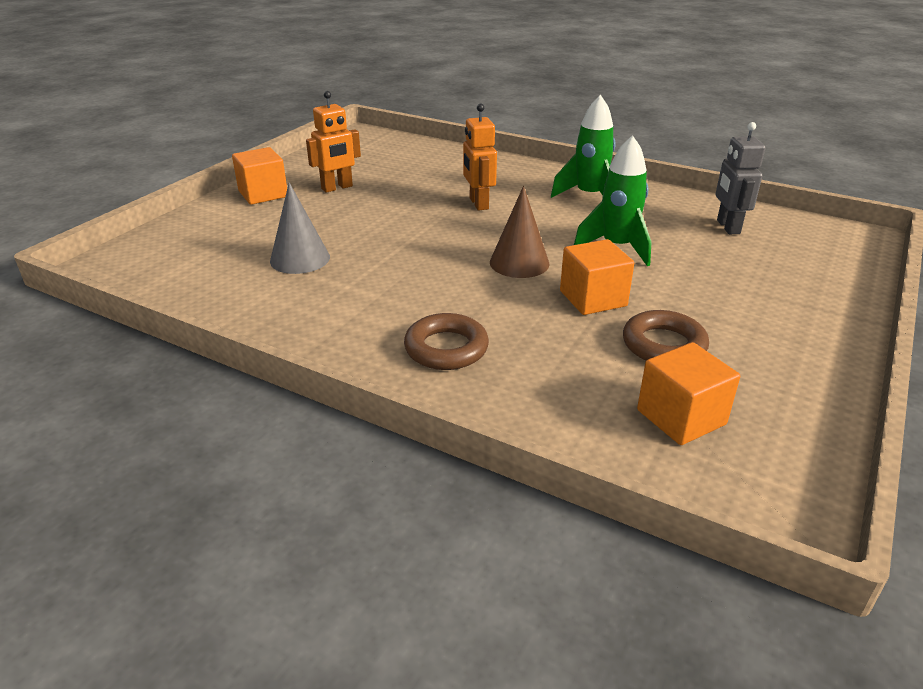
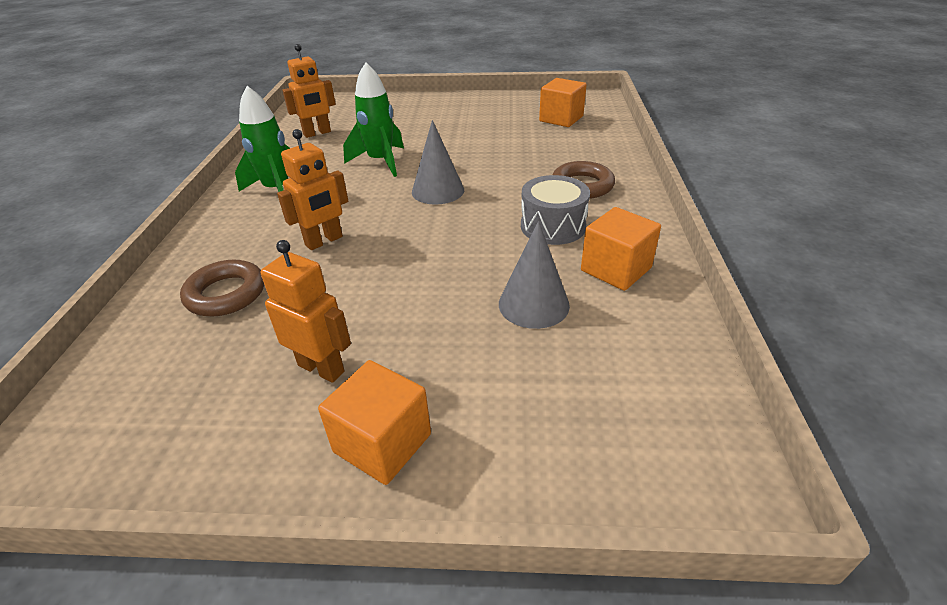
camera: 115 degrees left, 5 degrees up
(387, 301) = (553, 226): none -> grey drum
(519, 263) = (438, 191): brown cone -> grey cone
(593, 298) = (467, 156): orange cube -> orange cube (616, 269)
(663, 345) = (500, 130): brown ring -> brown ring (226, 294)
(727, 227) = (317, 133): grey robot -> orange robot

